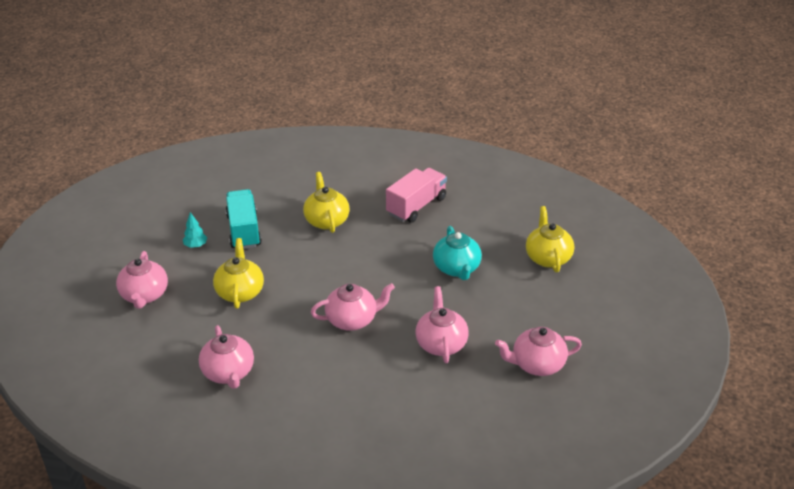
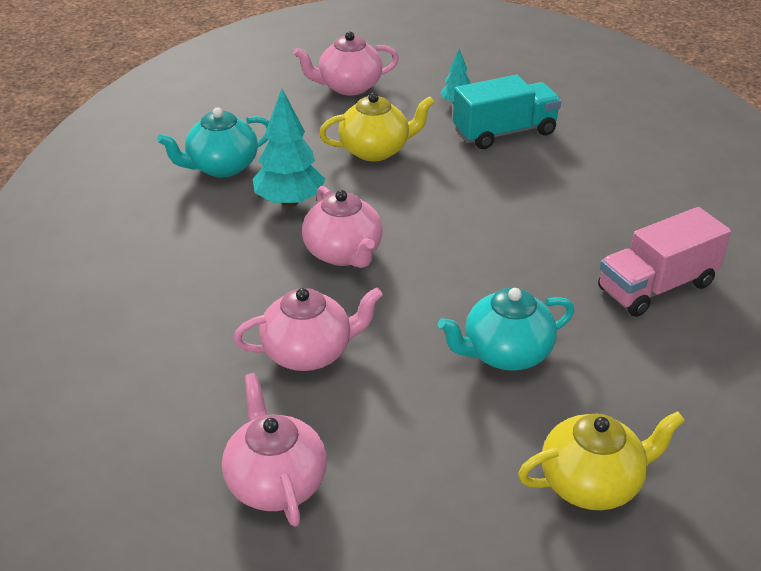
camera: 80 degrees right, 0 degrees up
(228, 373) = (221, 167): pink teapot -> turquoise teapot
(287, 340) = (289, 201): none -> turquoise tree
(326, 220) = (565, 198): yellow teapot -> none
(416, 206) = (656, 287): pink truck -> pink truck turned 120 degrees clockwise

